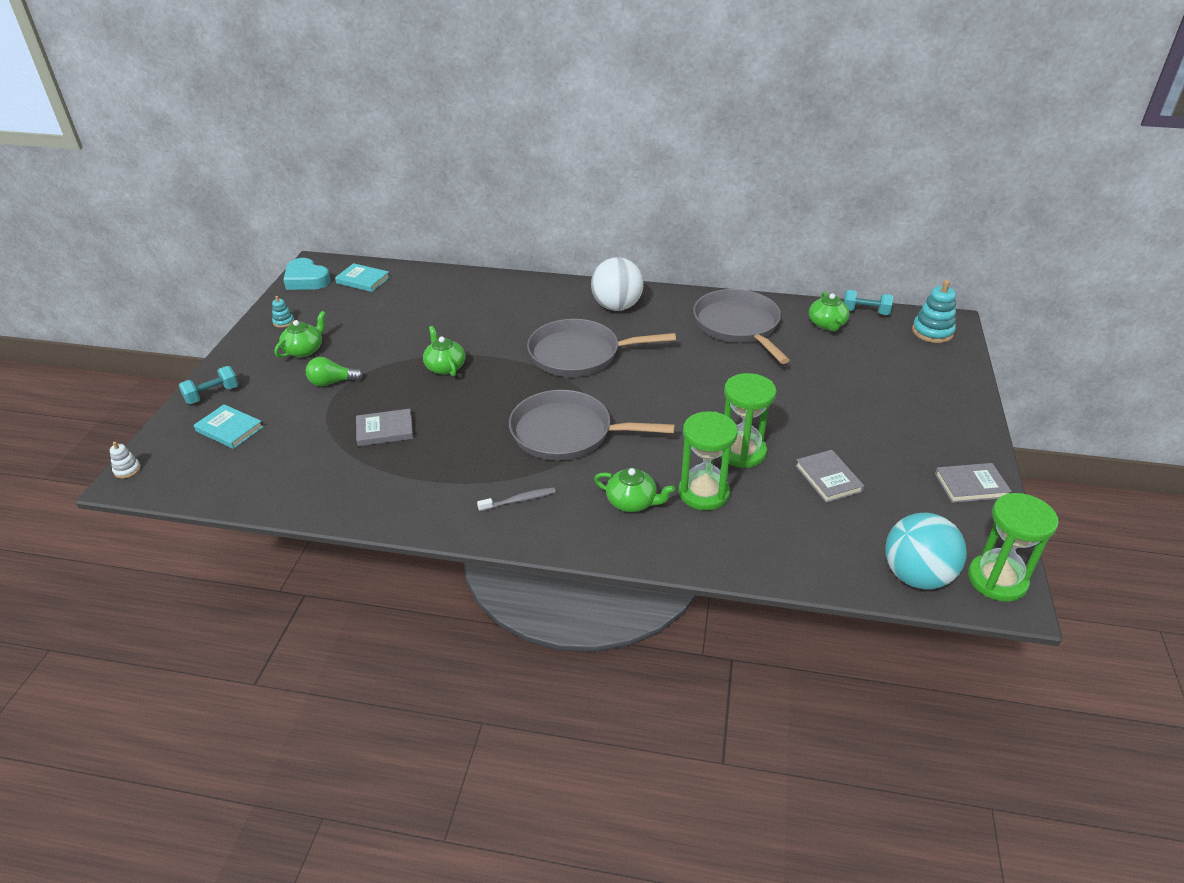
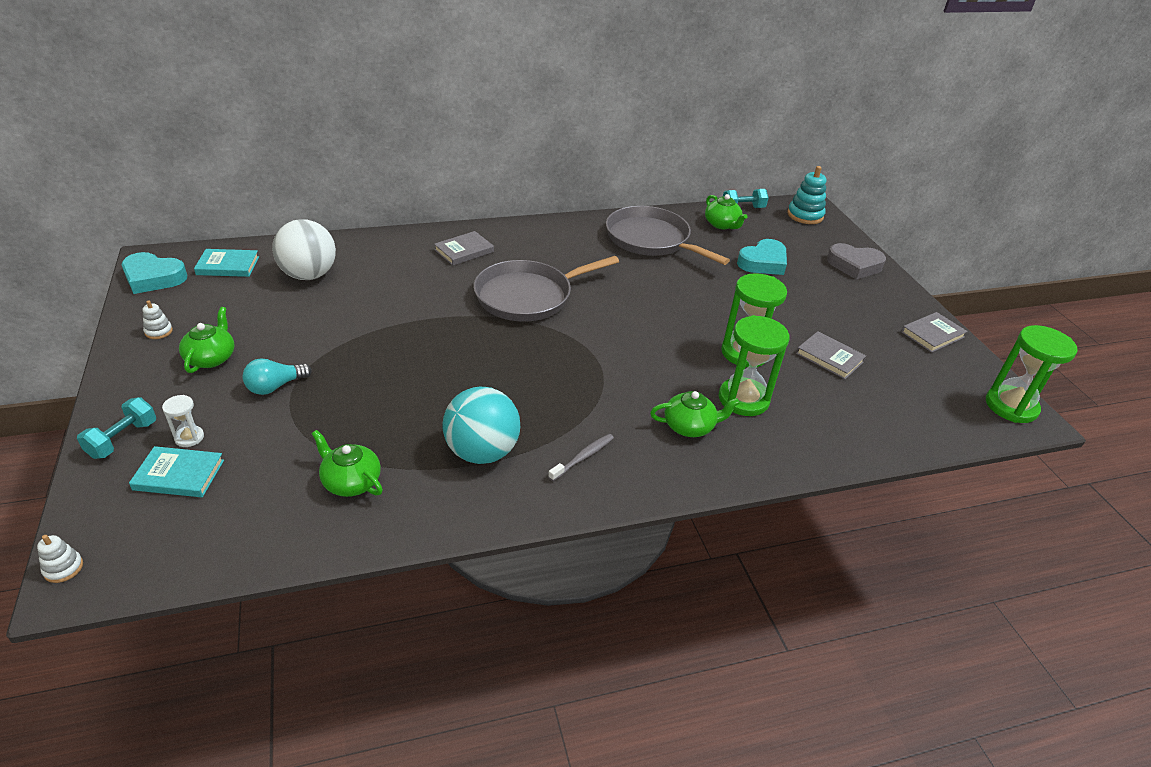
camera: 30 degrees left, 0 degrees up
(252, 405) = (189, 437): none -> white hourglass
(283, 322) = (158, 331): turquoise stacking toy -> white stacking toy
(332, 382) = (275, 386): green light bulb -> turquoise light bulb
(385, 430) = (381, 424): grey book -> grey book (464, 251)
(445, 367) = (397, 339): green teapot -> green teapot (351, 481)
(566, 433) = (576, 376): grey pan -> none
(617, 306) = (528, 243): white ball -> white ball (309, 275)
(839, 371) = (763, 262): none -> turquoise heart
(916, 576) = (957, 421): turquoise ball -> turquoise ball (482, 452)
(943, 395) = (854, 265): none -> grey heart

